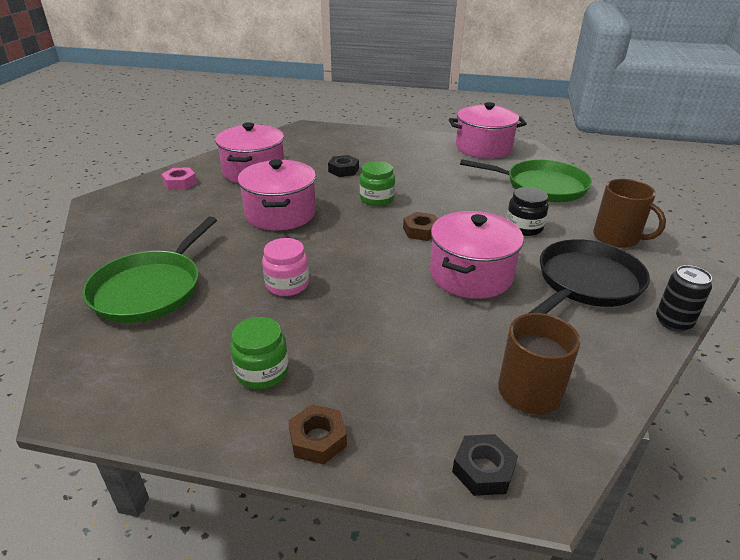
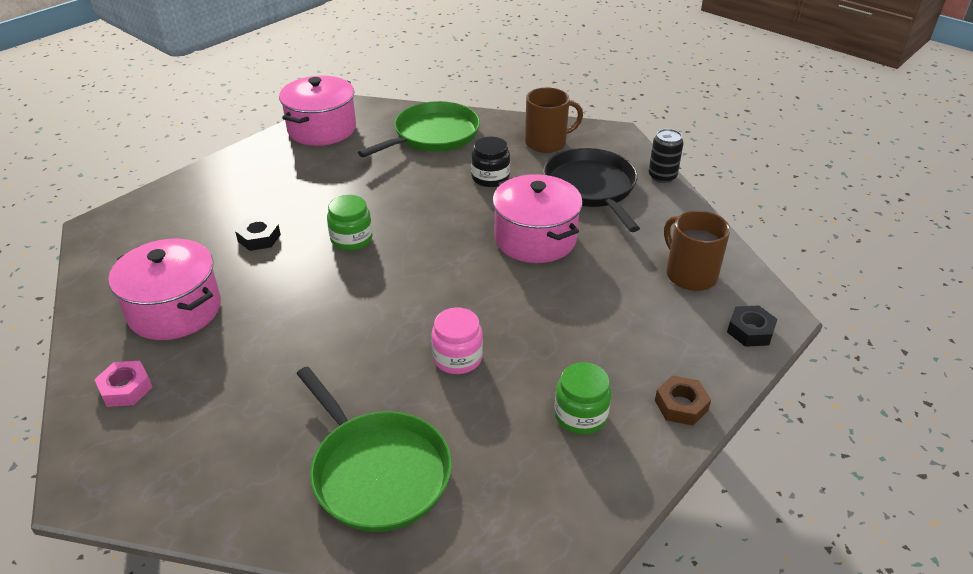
camera: 60 degrees left, 5 degrees up
(280, 214) = (310, 320): pink pot -> none
(421, 231) = (441, 236): brown nut -> none

